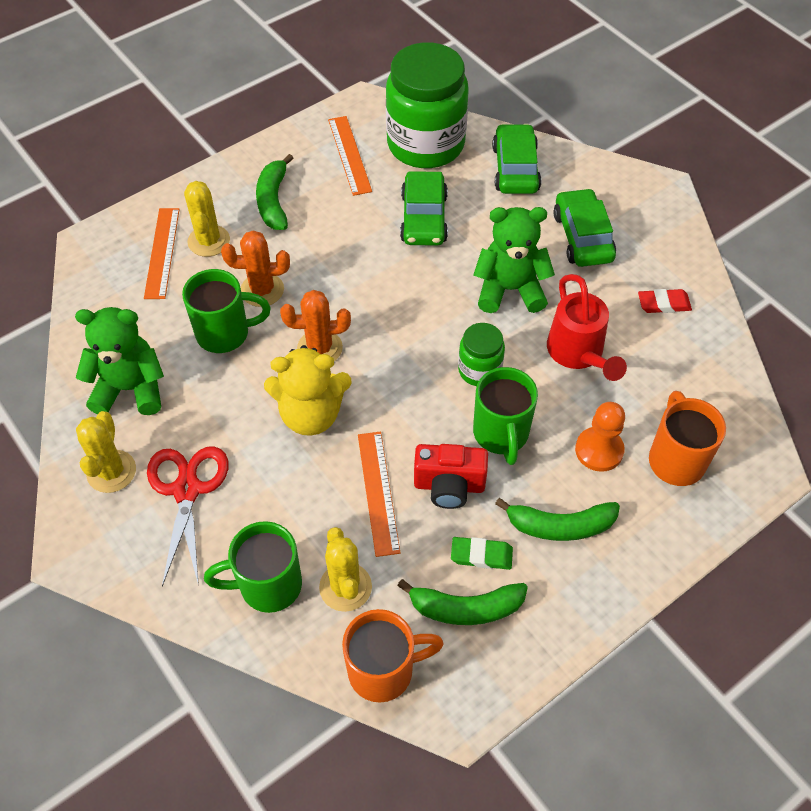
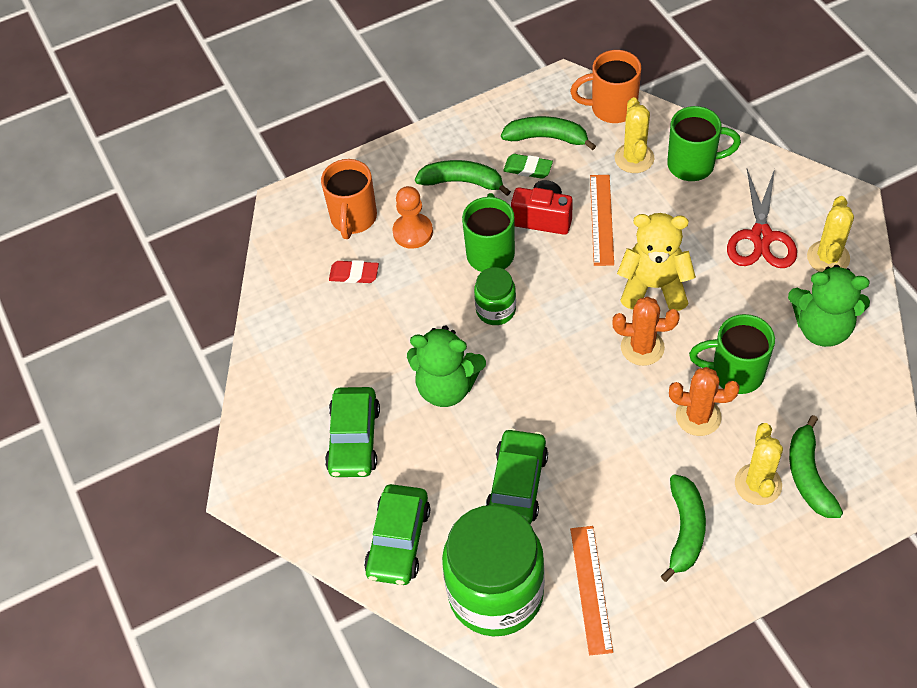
camera: 165 degrees left, 0 degrees up
(162, 252) = (808, 476): orange ruler -> green banana
(578, 353) = (401, 315): red watering can -> none
(663, 304) = (303, 354): red eraser -> red eraser (354, 274)

